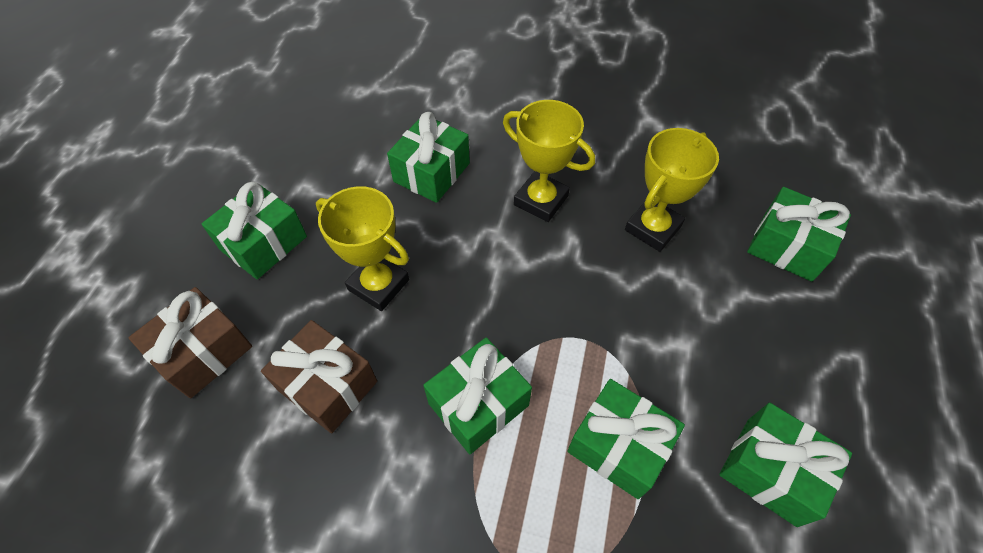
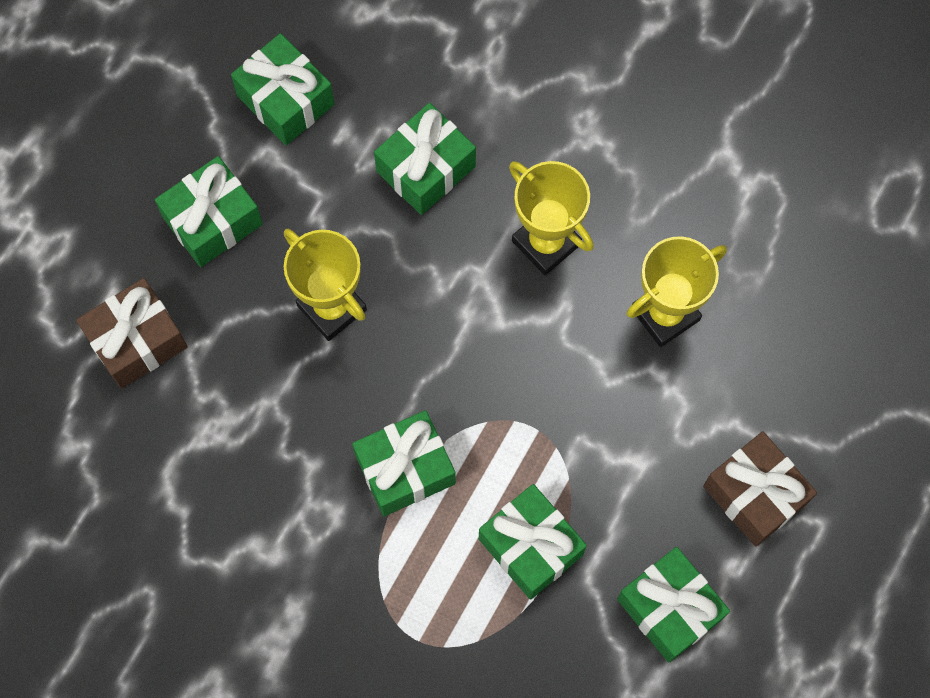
camera: 15 degrees right, 15 degrees up
(327, 386) = (258, 410): brown gift -> brown gift (754, 495)
(787, 247) = (812, 378): green gift -> green gift (285, 100)

